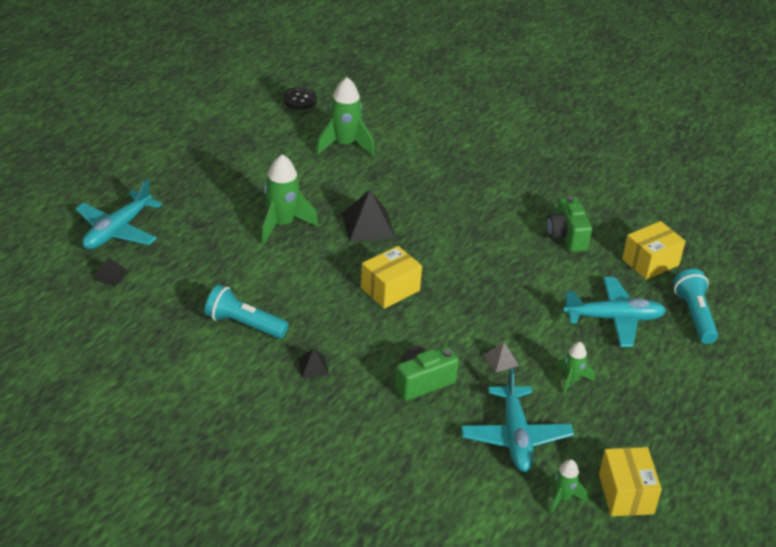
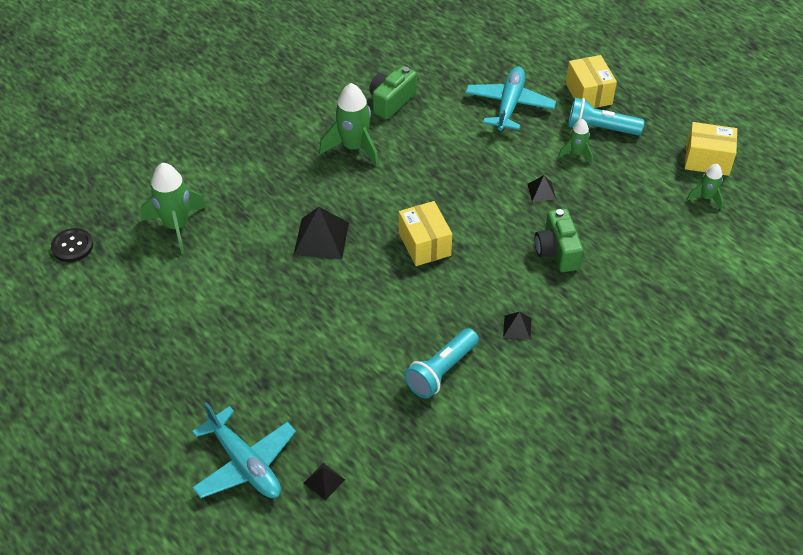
camera: 70 degrees left, 10 degrees up
(282, 224) = (293, 308): green rocket -> green rocket (354, 147)
(501, 360) = (541, 191): grey pyramid -> black pyramid
(515, 437) = (635, 208): turquoise plane -> none
(566, 236) = (391, 102): green camera -> green camera turned 120 degrees clockwise
(650, 262) = (445, 61): yellow box -> yellow box (588, 94)
(694, 315) = (519, 57): turquoise flashlight -> turquoise flashlight (600, 129)

